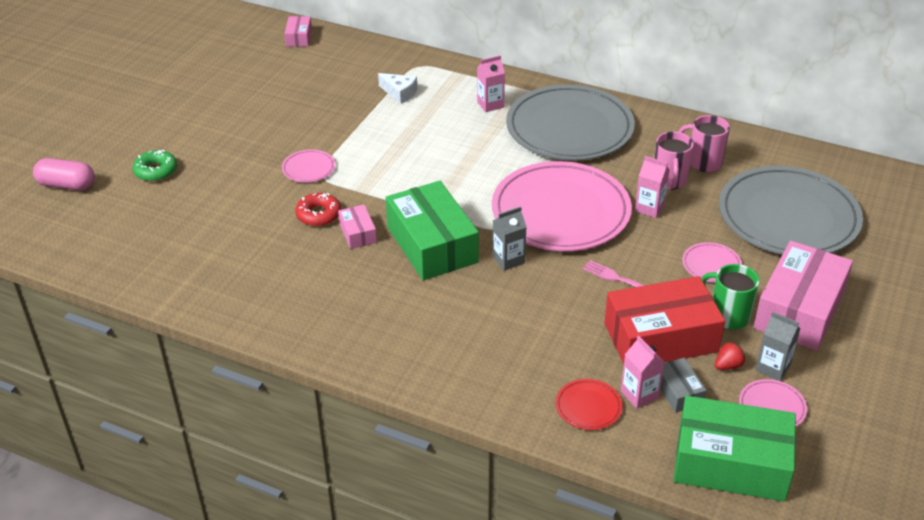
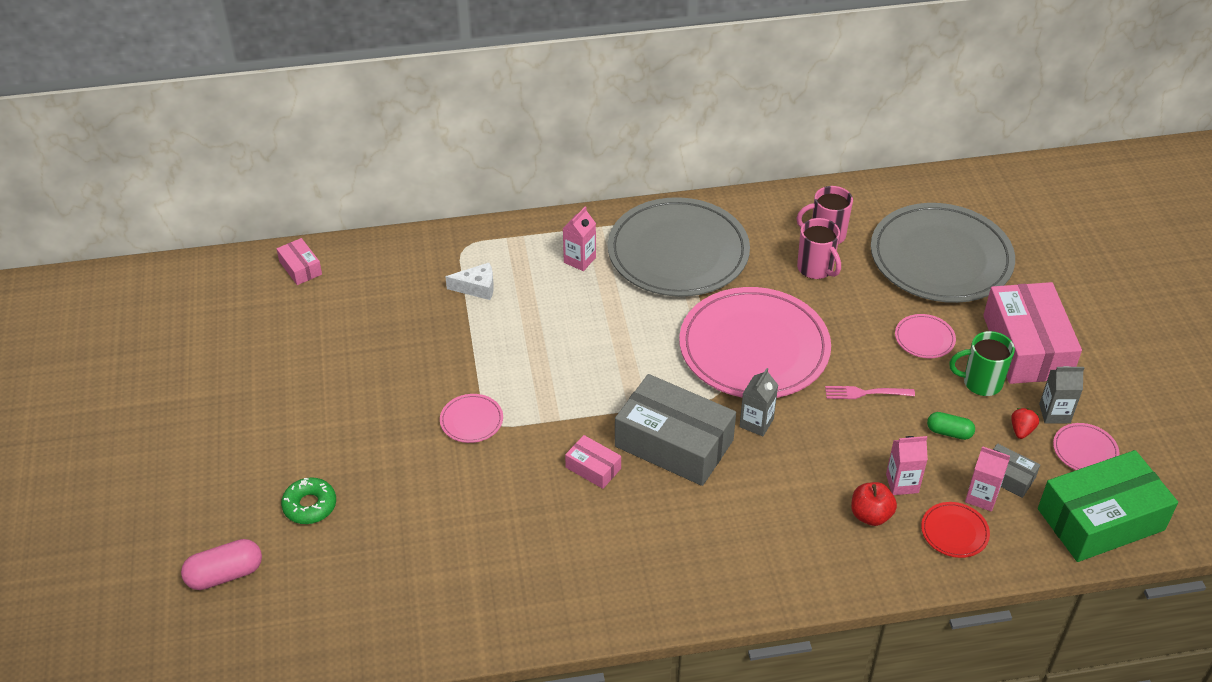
camera: 35 degrees left, 5 degrees up
(318, 215) = (535, 468): red donut -> none
(432, 244) = (674, 443): green box -> grey box
(531, 361) = (870, 515): none -> red apple
(649, 208) = (825, 306): pink carton -> pink carton (902, 483)
(660, 337) = (949, 432): red box -> green capsule

